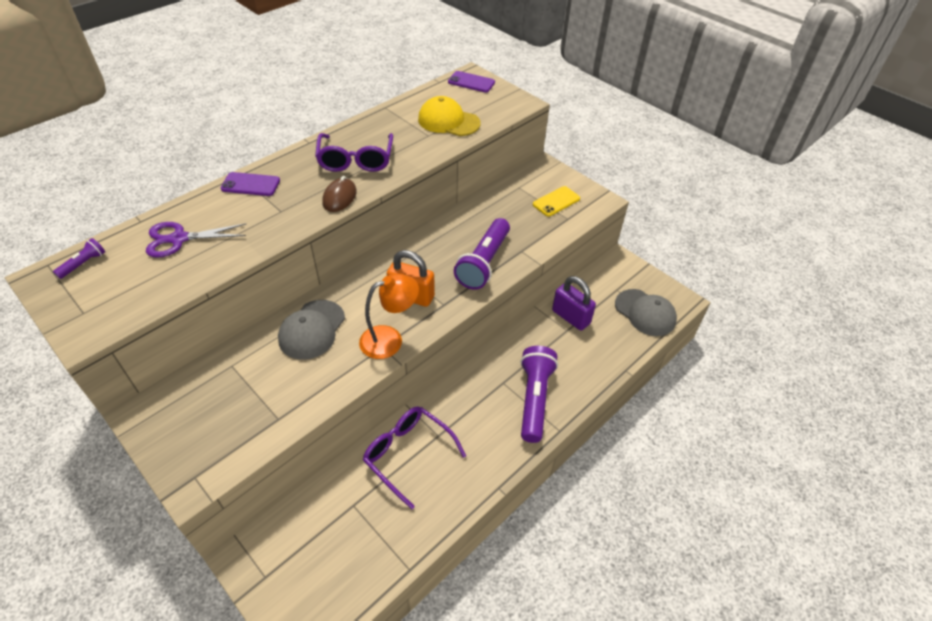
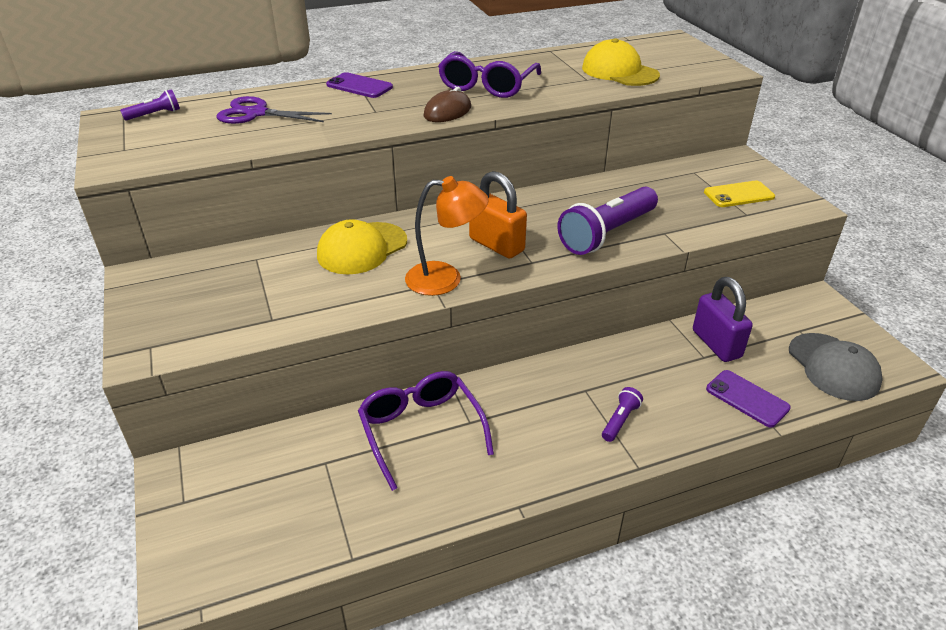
camera: 25 degrees right, 10 degrees down
(312, 329) = (362, 248): grey cap -> yellow cap
(471, 82) = (669, 45): purple phone -> purple phone (747, 398)
(534, 399) = (620, 420): purple flashlight -> purple flashlight, size x0.45

